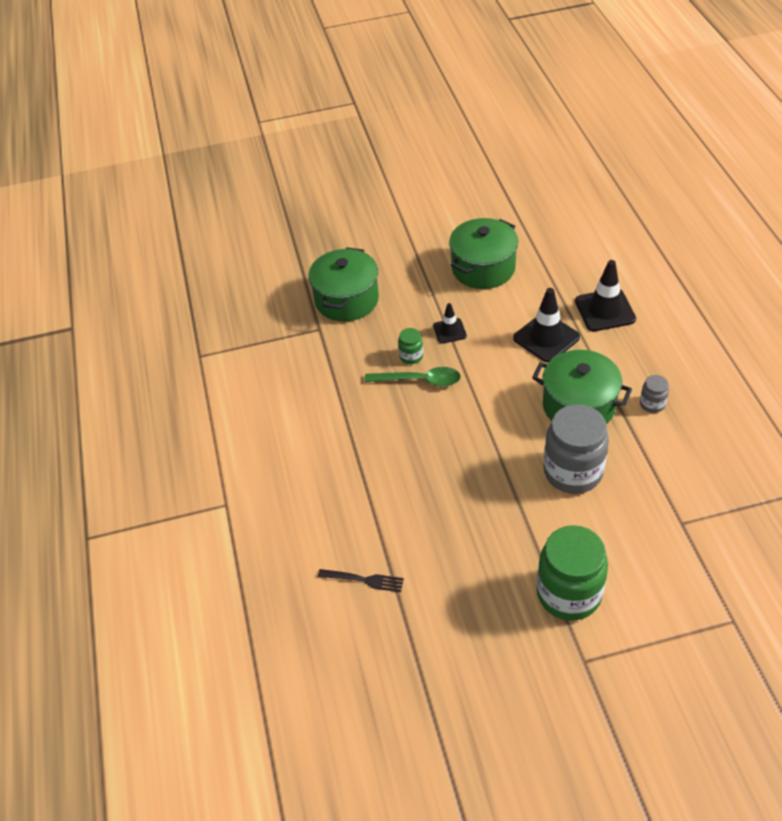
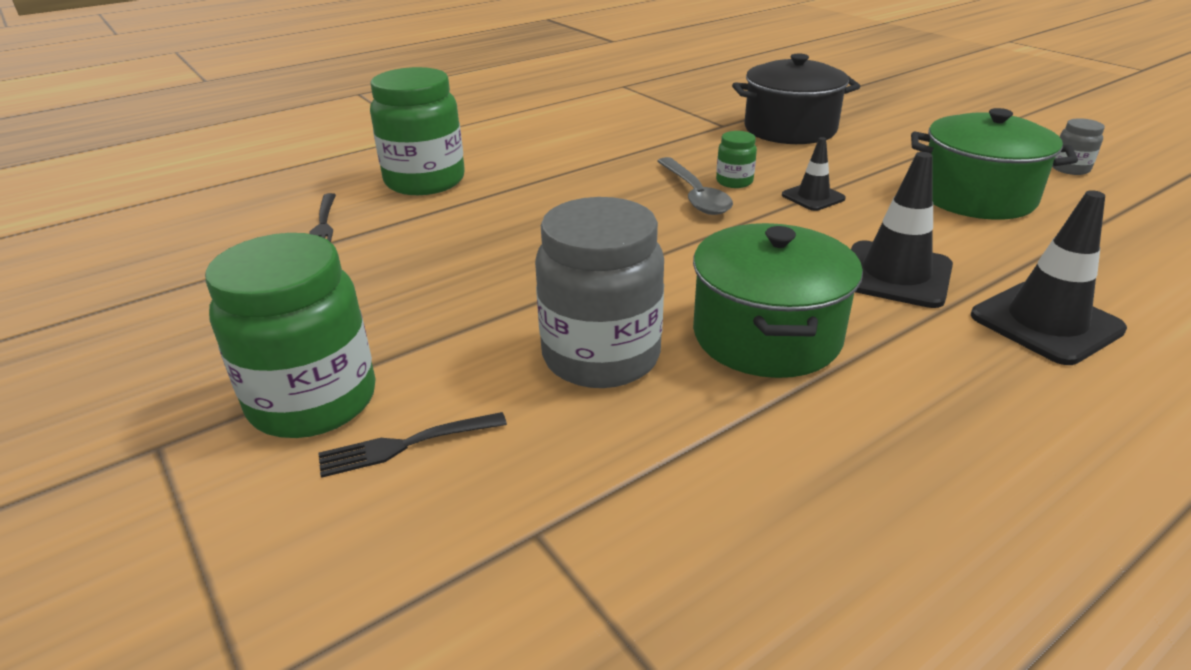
camera: 65 degrees right, 15 degrees down
(321, 514) = (425, 181): none -> green jar
(346, 300) = (790, 129): green pot -> black pot
(419, 380) = (694, 195): green spoon -> grey spoon
(614, 558) = (407, 444): none -> black fork
(652, 404) = (855, 428): grey jar -> grey jar (1070, 169)

